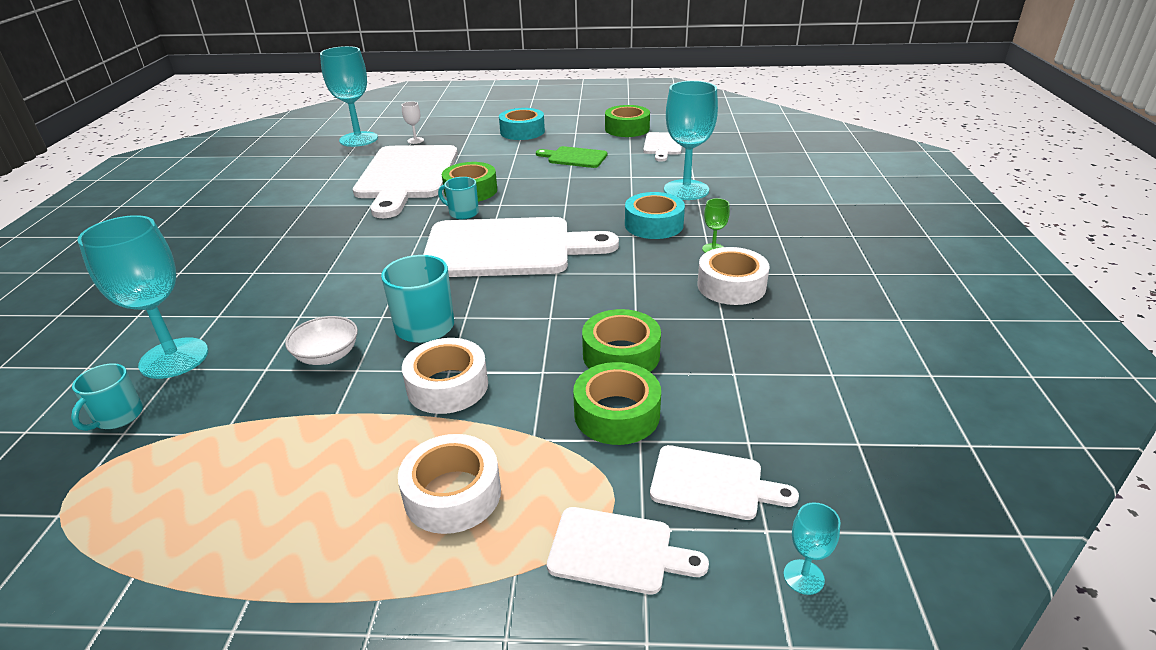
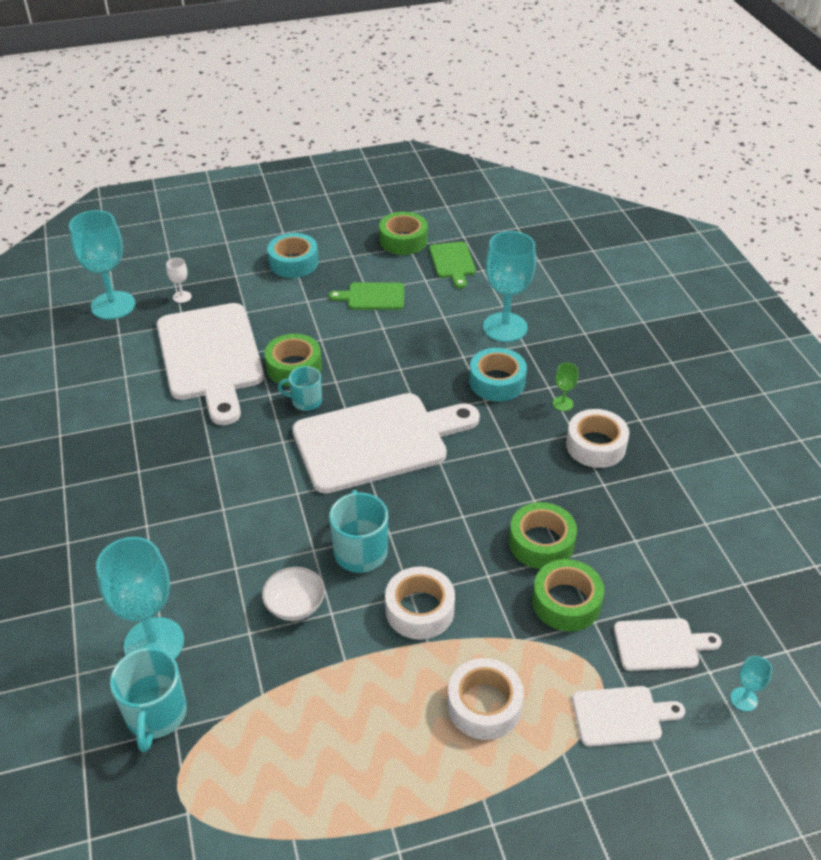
camera: 20 degrees left, 10 degrees up
(118, 417) = (156, 714): turquoise mug -> turquoise mug, size x1.56
(663, 145) = (453, 262): white cutting board -> green cutting board

